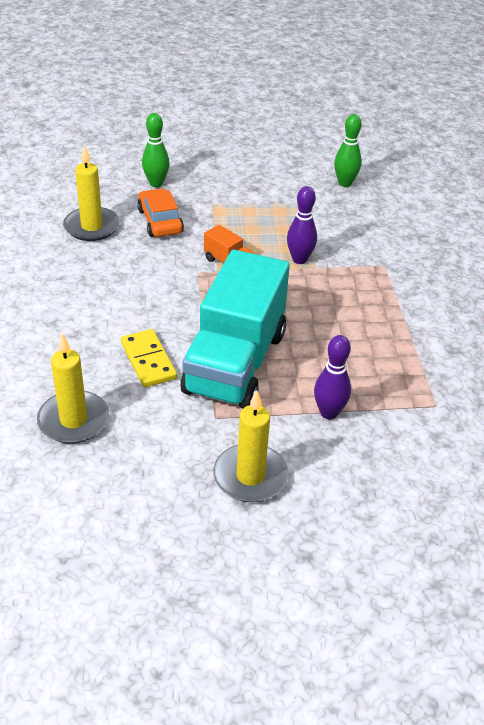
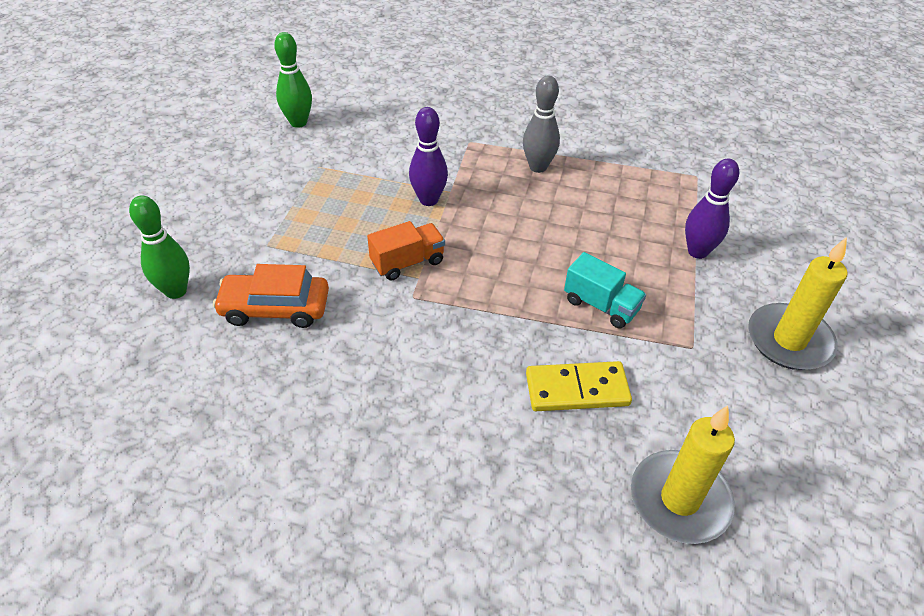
camera: 70 degrees left, 5 degrees up
(92, 227) = (241, 392): yellow candle -> none
(235, 363) = (601, 305): turquoise truck -> turquoise truck, size x0.40
(378, 307) = (538, 167): none -> grey bowling pin

